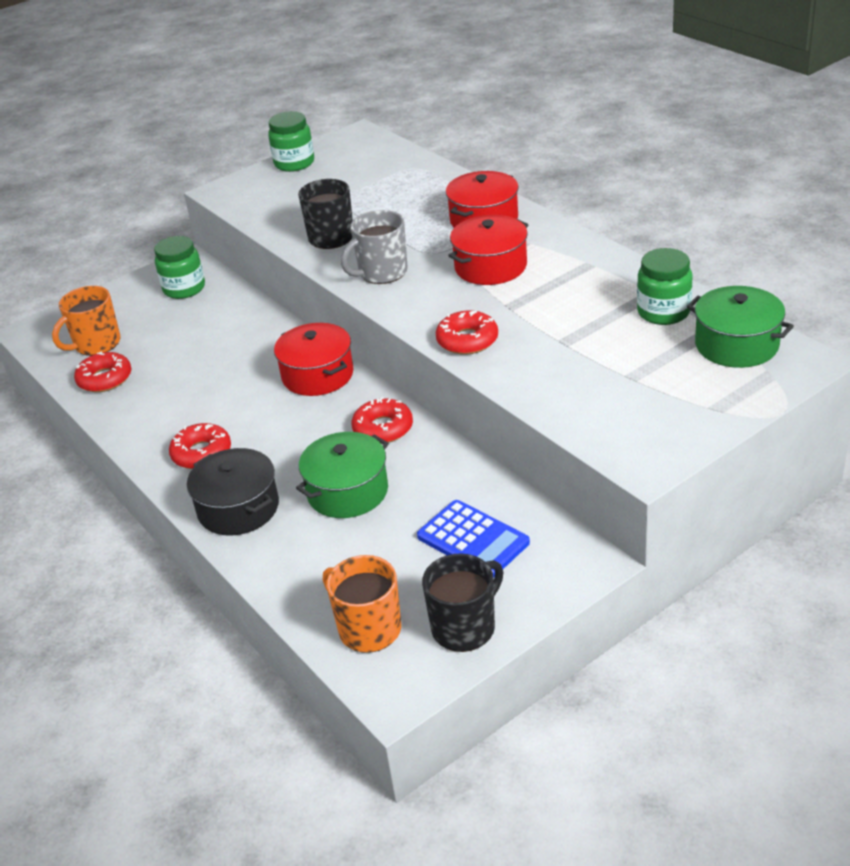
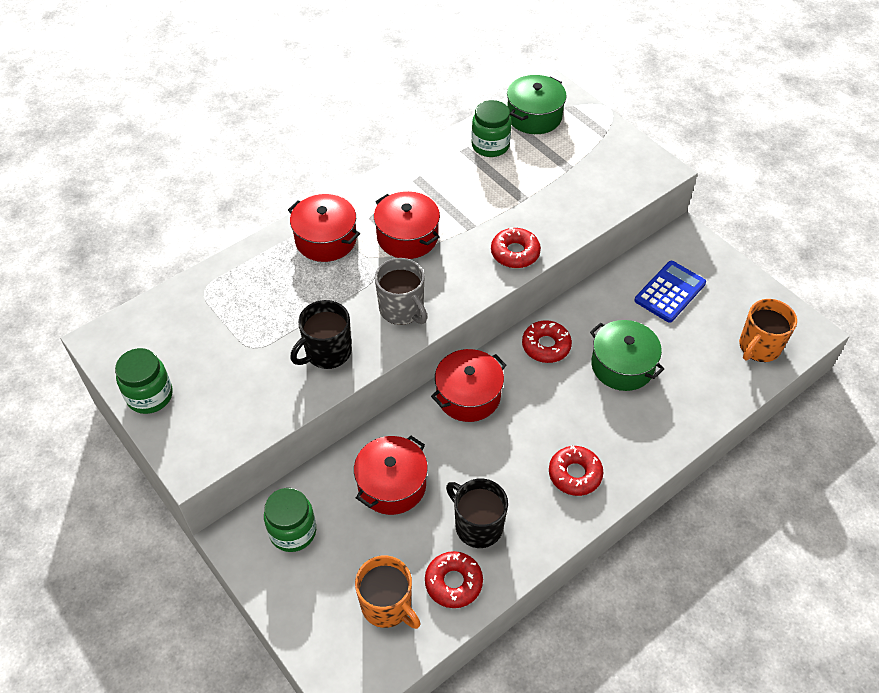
camera: 95 degrees left, 15 degrees up
(218, 336) = (392, 484): none -> red pot
(238, 508) = (644, 437): black pot -> none
(465, 627) = (750, 297): black mug -> black mug (477, 525)

